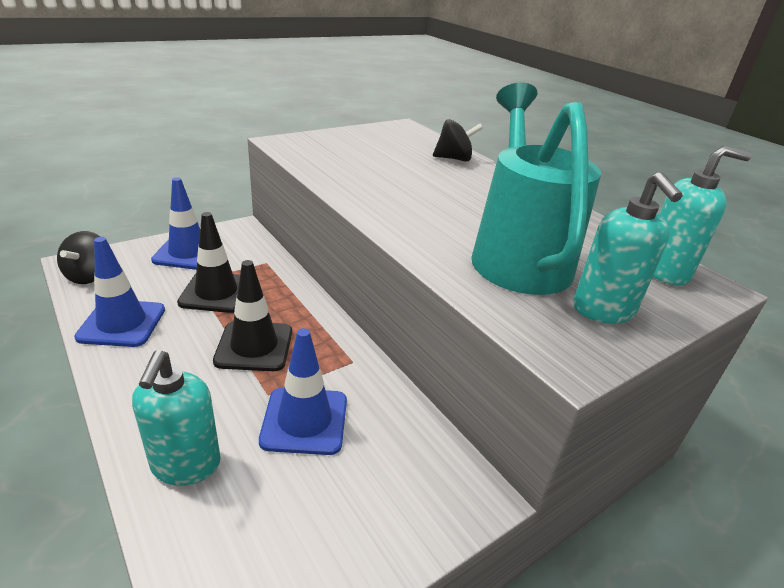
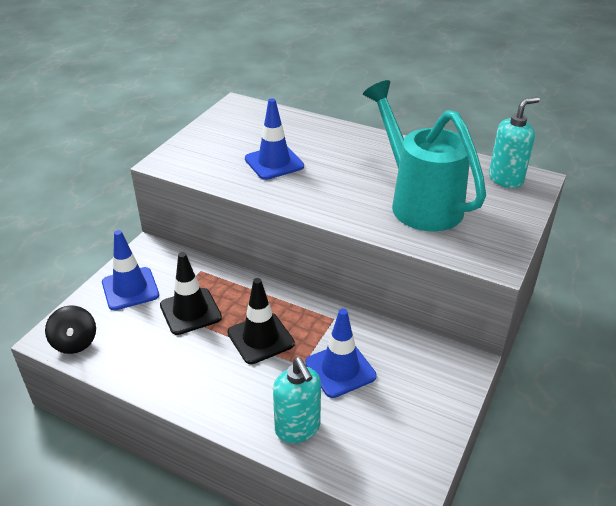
camera: 25 degrees left, 5 degrees up
(122, 323) = (149, 366): blue traffic cone -> blue traffic cone (274, 163)
(454, 159) = (307, 128): black spinning top -> none
(603, 310) = (492, 223): turquoise soap dispenser -> none

